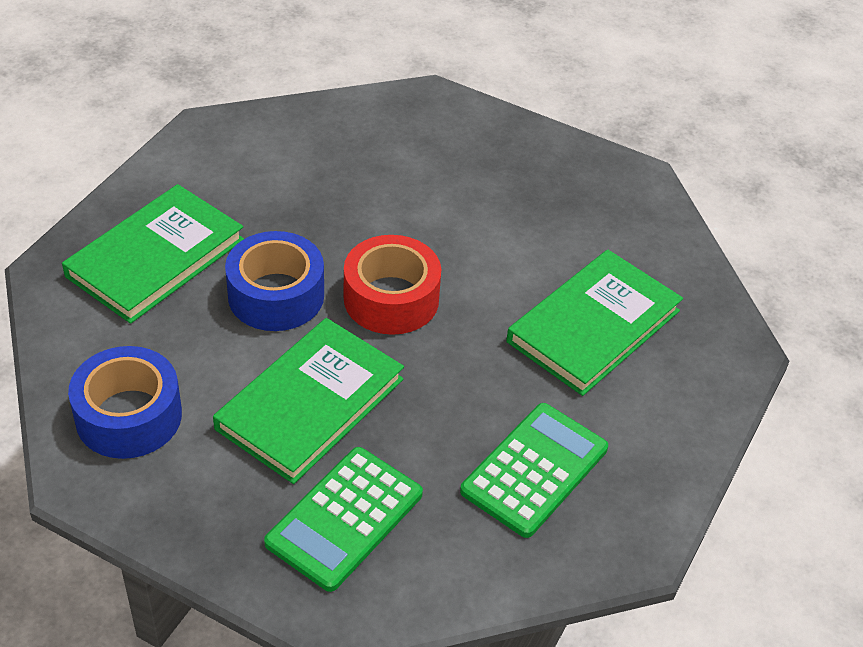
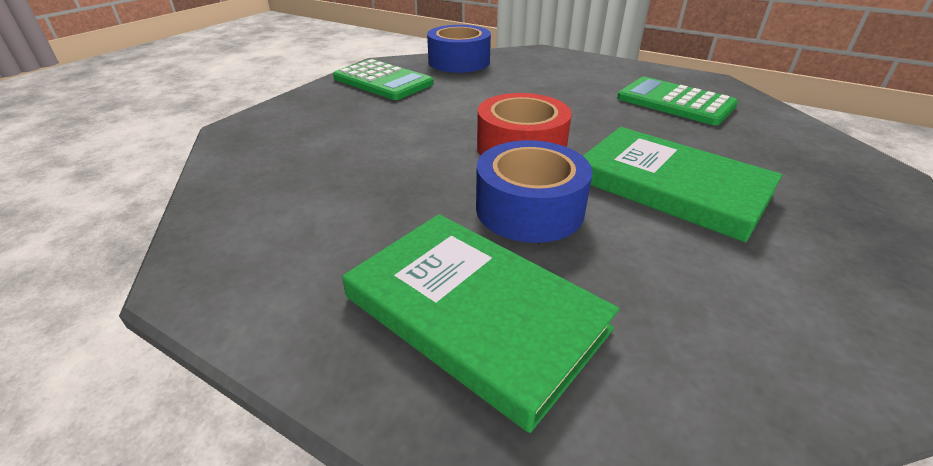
camera: 85 degrees left, 10 degrees down
(129, 416) = (777, 316): blue tape -> blue tape (459, 62)
(344, 518) = (786, 168): green calculator -> green calculator (383, 81)
(594, 326) = (533, 81): green book -> none

